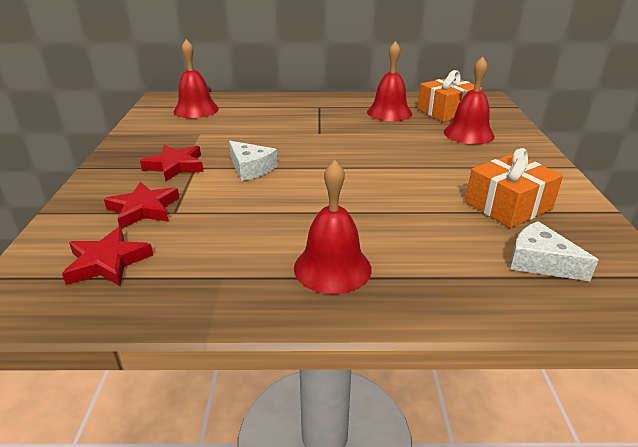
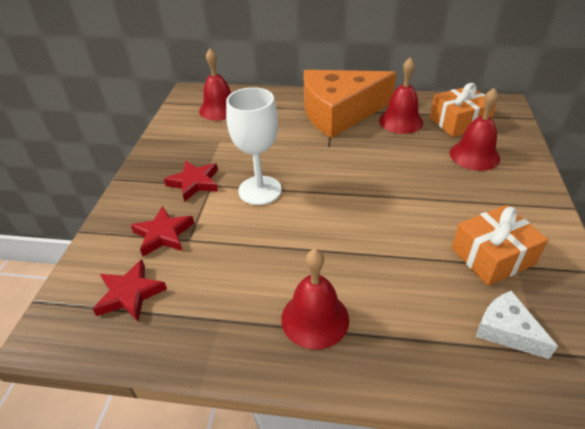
camera: 10 degrees right, 10 degrees up
(251, 168) = (260, 190): white cheese -> white goblet
(325, 108) = (339, 113): none -> orange cheese

